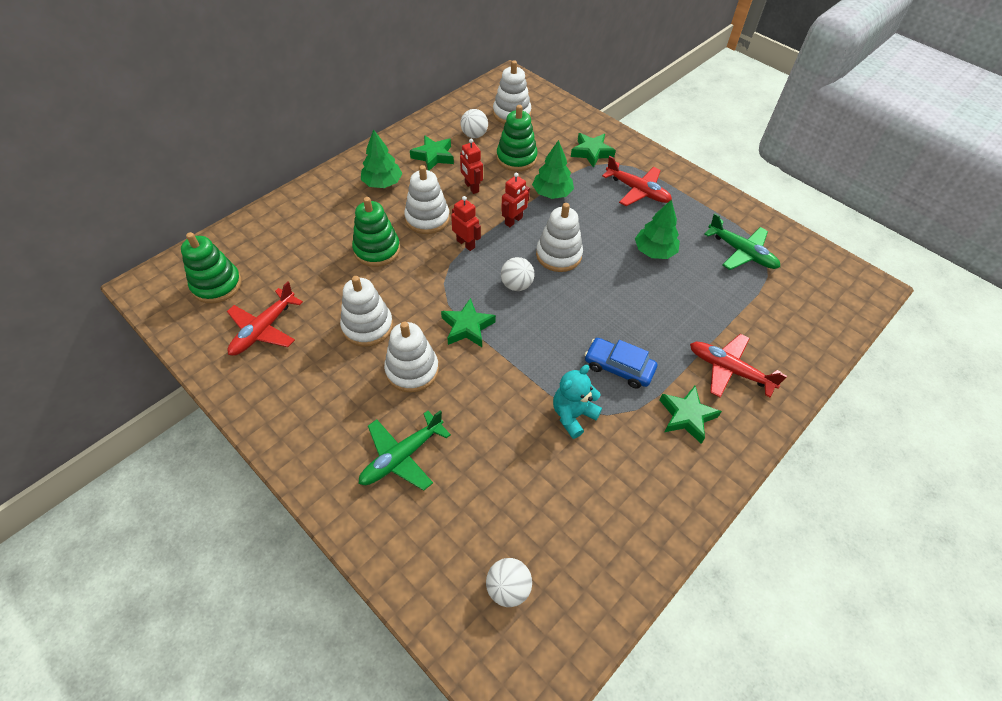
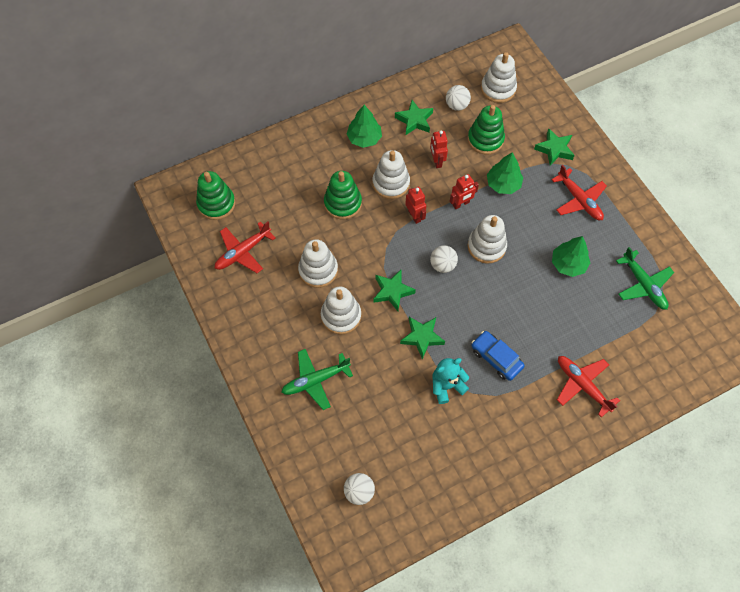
camera: 20 degrees right, 10 degrees up
(686, 416) = (531, 412): green star -> green star (422, 337)

